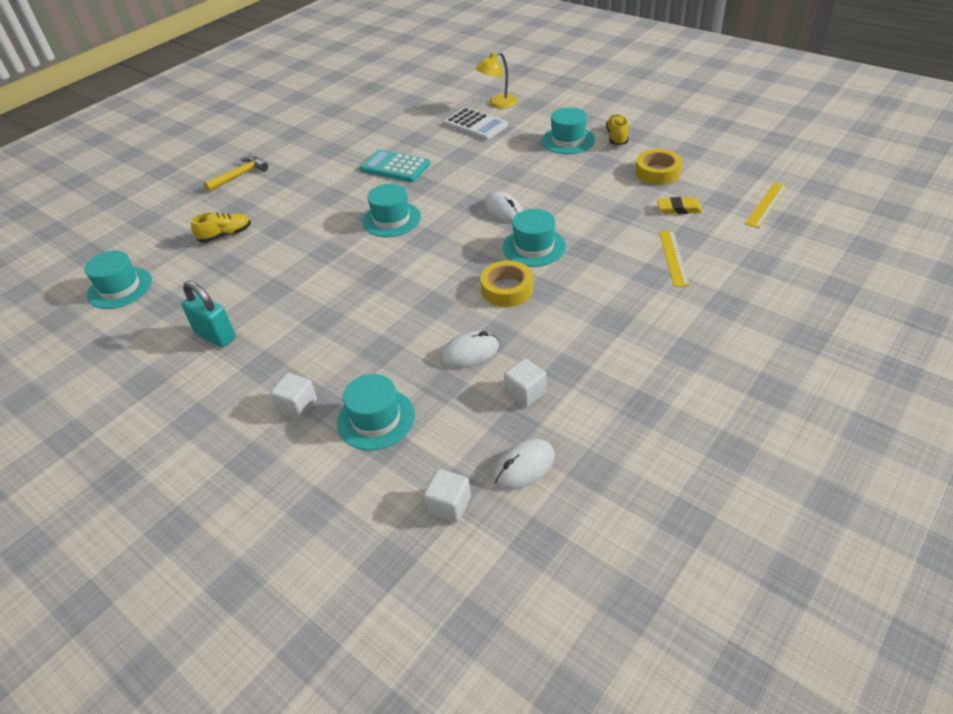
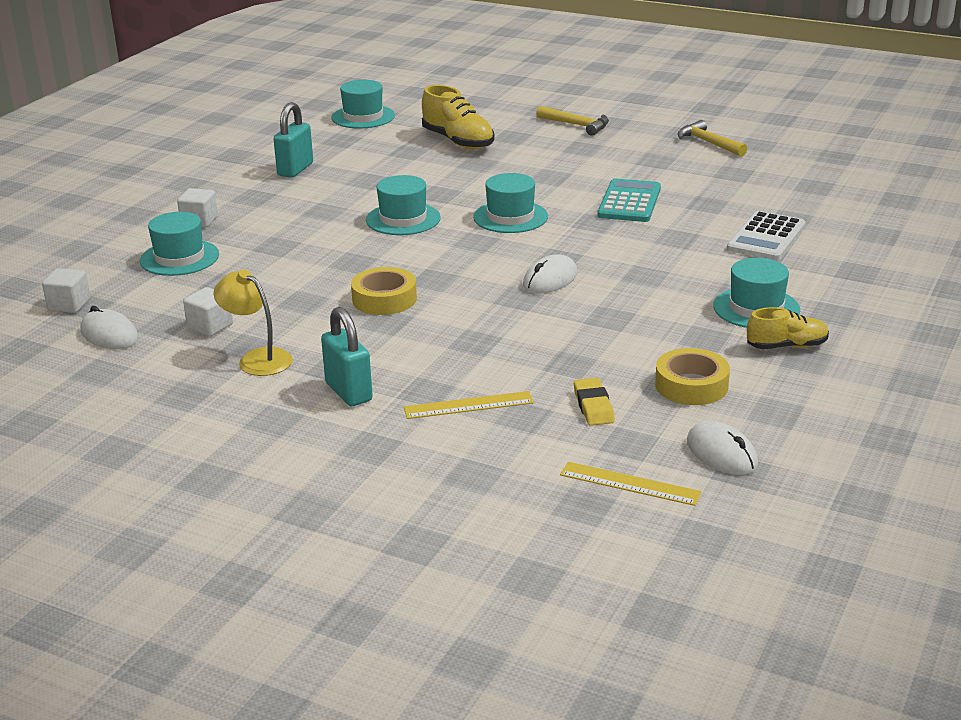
camera: 75 degrees right, 15 degrees down
(225, 235) = (458, 141): yellow shoe -> yellow shoe, size x1.58
(317, 126) = (709, 143): none -> yellow hammer
(469, 353) = (273, 290): white mouse -> white mouse (721, 453)
(498, 104) = (840, 246): yellow lamp -> yellow lamp (257, 359)
(534, 247) = (473, 307): turquoise hat -> turquoise hat (403, 219)
(649, 312) = (348, 392): none -> turquoise padlock

